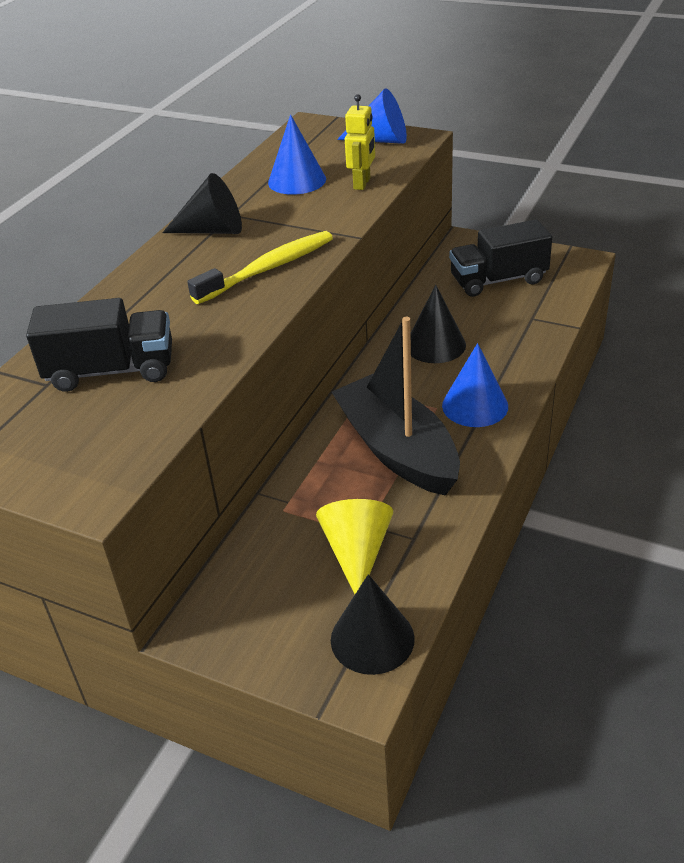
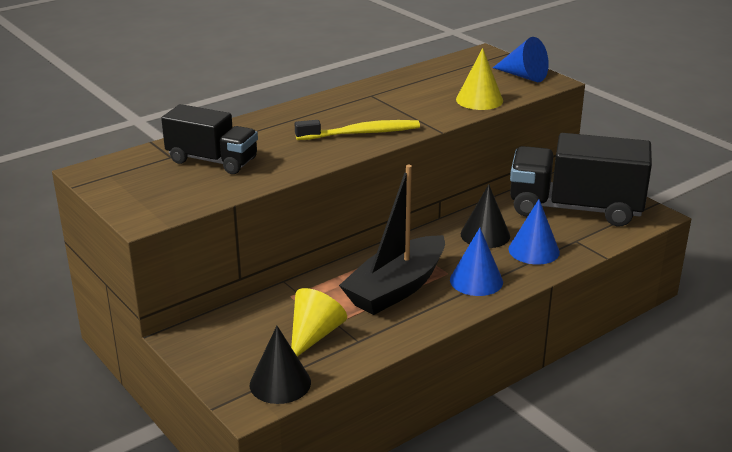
camera: 25 degrees right, 10 degrees down
(212, 230) = (349, 101): black cone -> none
(297, 180) = (436, 86): blue cone -> blue cone (534, 250)
(362, 183) = (479, 100): yellow robot -> yellow cone
(397, 450) = (396, 288): black boat -> black boat turned 135 degrees counterclockwise
(498, 280) = (575, 208): black truck -> black truck, size x1.65

